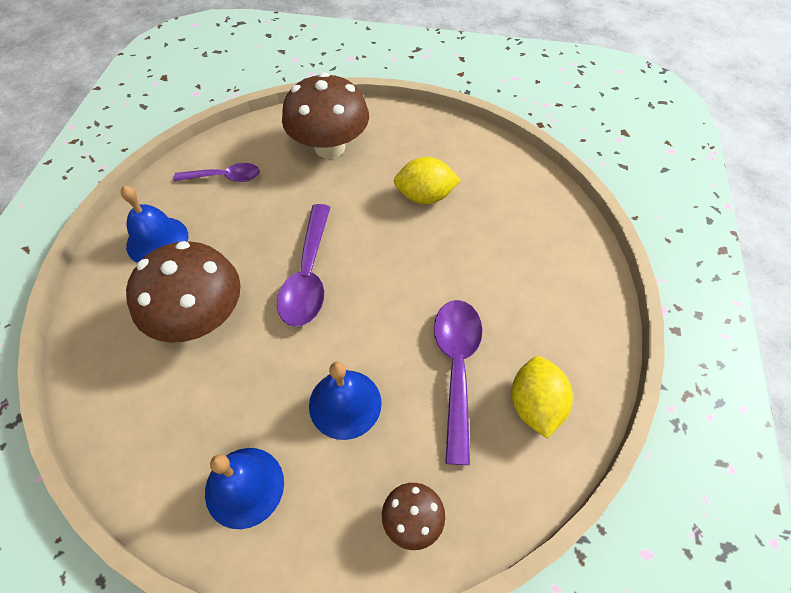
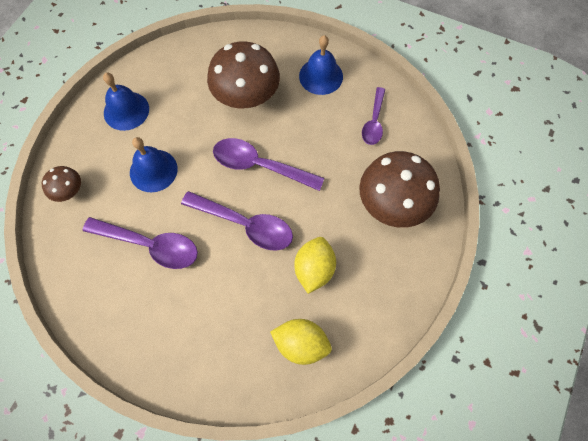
camera: 105 degrees right, 10 degrees up
(393, 270) = (245, 225): none -> purple spoon
(535, 405) = (103, 288): yellow lemon -> yellow lemon (301, 344)

